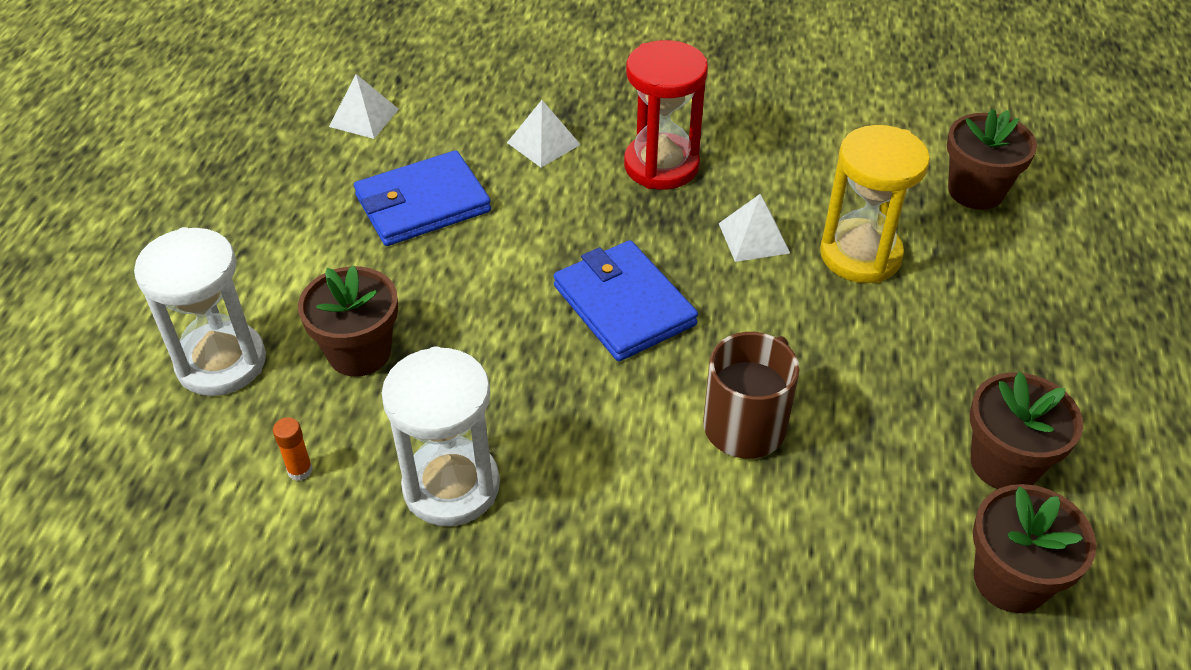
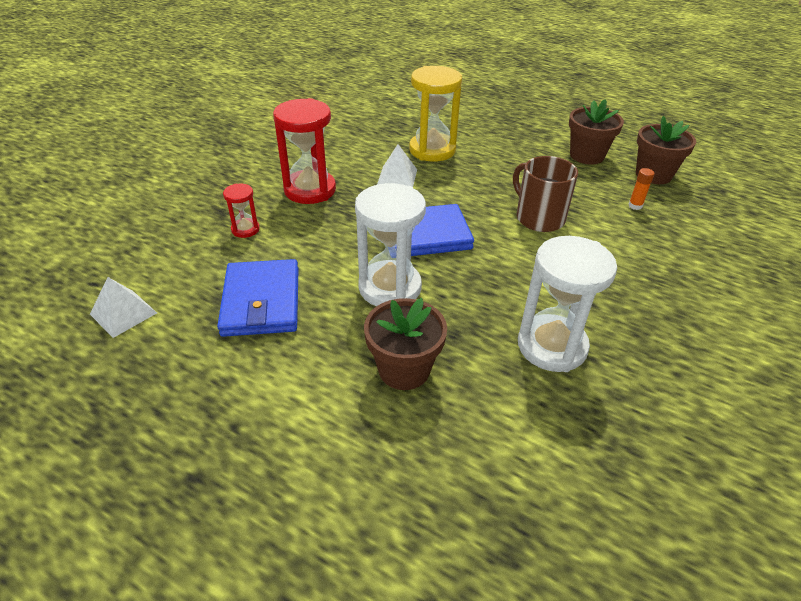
camera: 70 degrees left, 5 degrees down
(221, 362) = (371, 465): white hourglass -> white hourglass (390, 287)
(300, 470) = (513, 429): orange glue stick -> orange glue stick (635, 206)
(543, 143) = (245, 229): white pyramid -> red hourglass
(975, 191) = (407, 108): brown flower pot -> none

